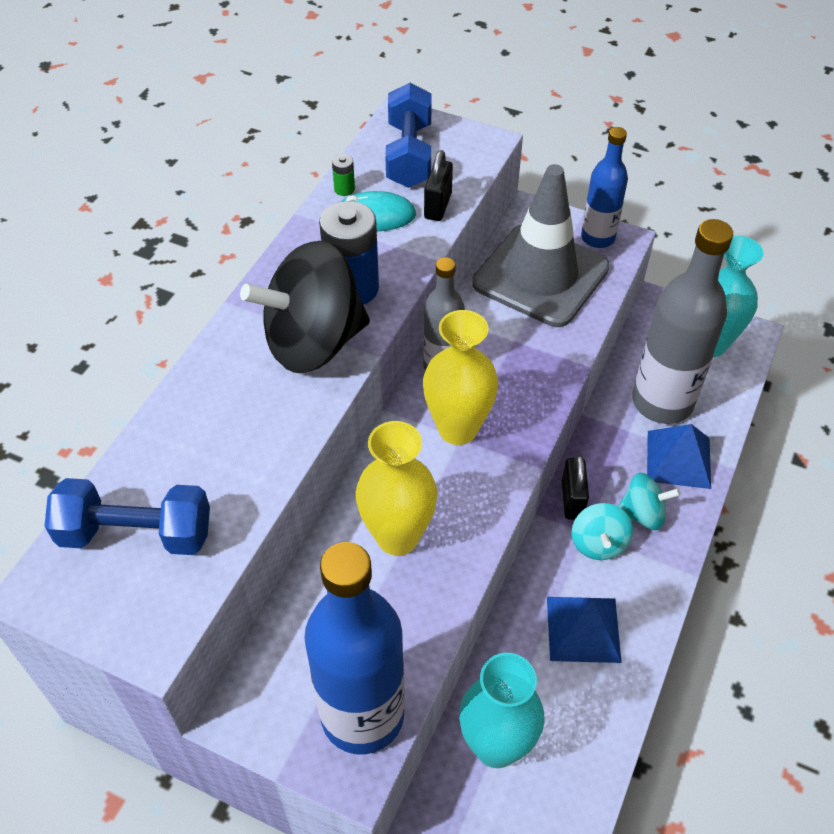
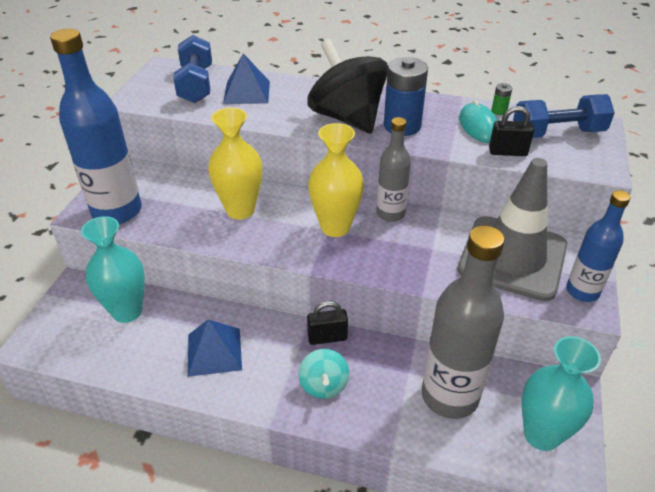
camera: 80 degrees right, 10 degrees down
(598, 543) = (290, 356): turquoise spinning top -> none
(678, 459) = (388, 410): blue pyramid -> blue pyramid (247, 92)

